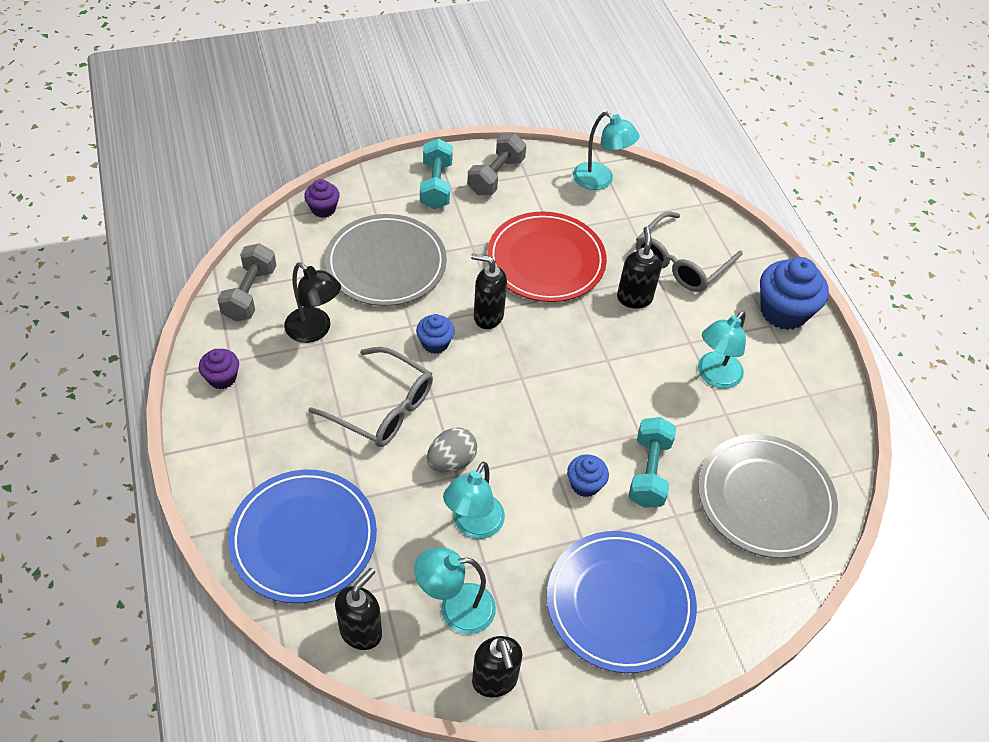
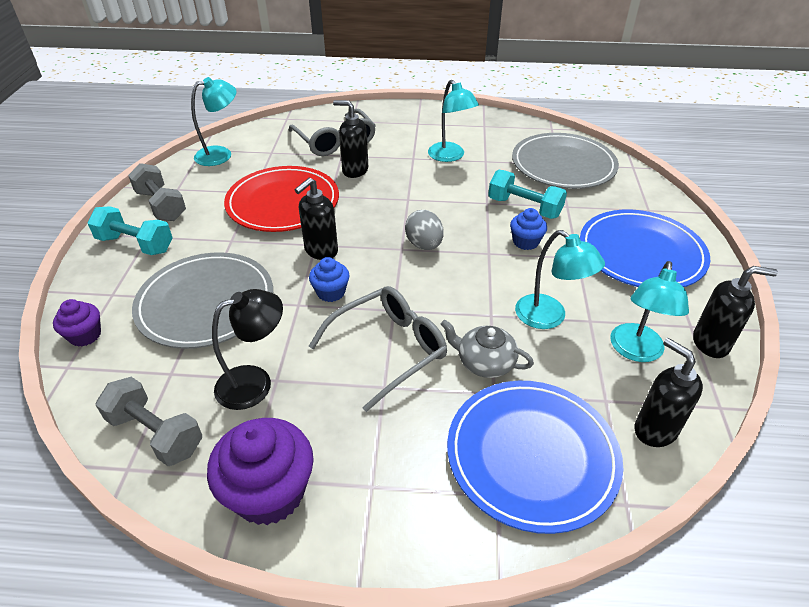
camera: 65 degrees left, 10 degrees down
(222, 378) = (269, 492): purple cupcake -> purple cupcake, size x1.85
(394, 483) = (485, 362): none -> grey teapot
(451, 461) = (474, 315): grey egg -> grey egg (424, 245)
(783, 311) = (409, 115): blue cupcake -> none

